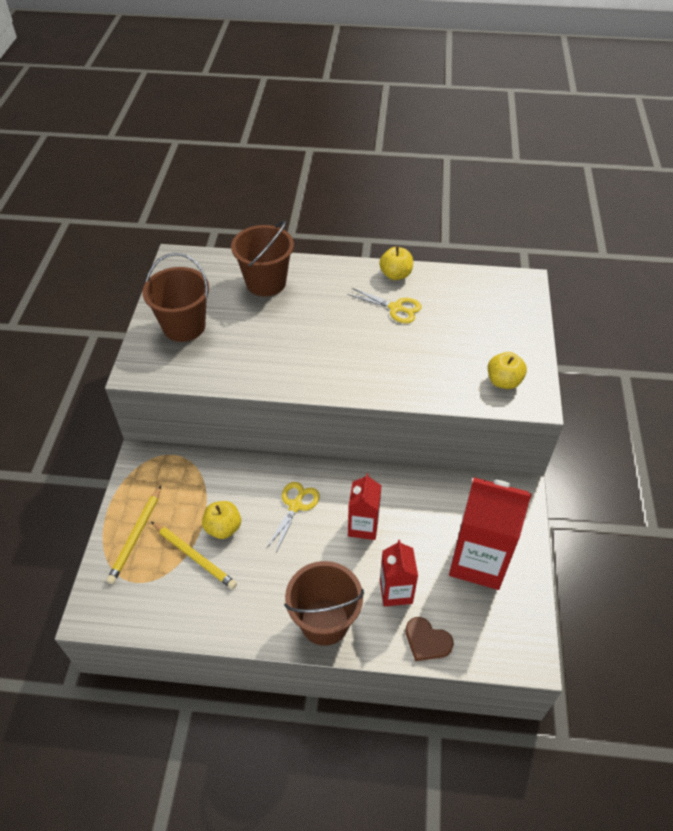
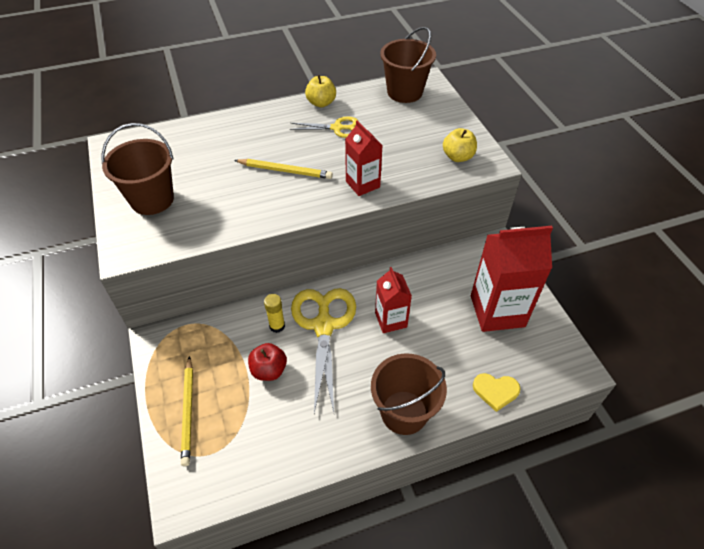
camera: 25 degrees left, 0 degrees up
(194, 556) = (255, 406): yellow pencil -> yellow pencil (285, 171)
(223, 528) = (269, 370): yellow apple -> red apple
(252, 488) = (277, 326): none -> yellow glue stick
(266, 282) = (210, 140): brown bucket -> brown bucket (404, 92)
(295, 506) = (324, 326): yellow scissors -> yellow scissors, size x1.81
(396, 591) = (448, 362): red carton -> red carton (362, 184)
(427, 641) = (495, 391): brown heart -> yellow heart

